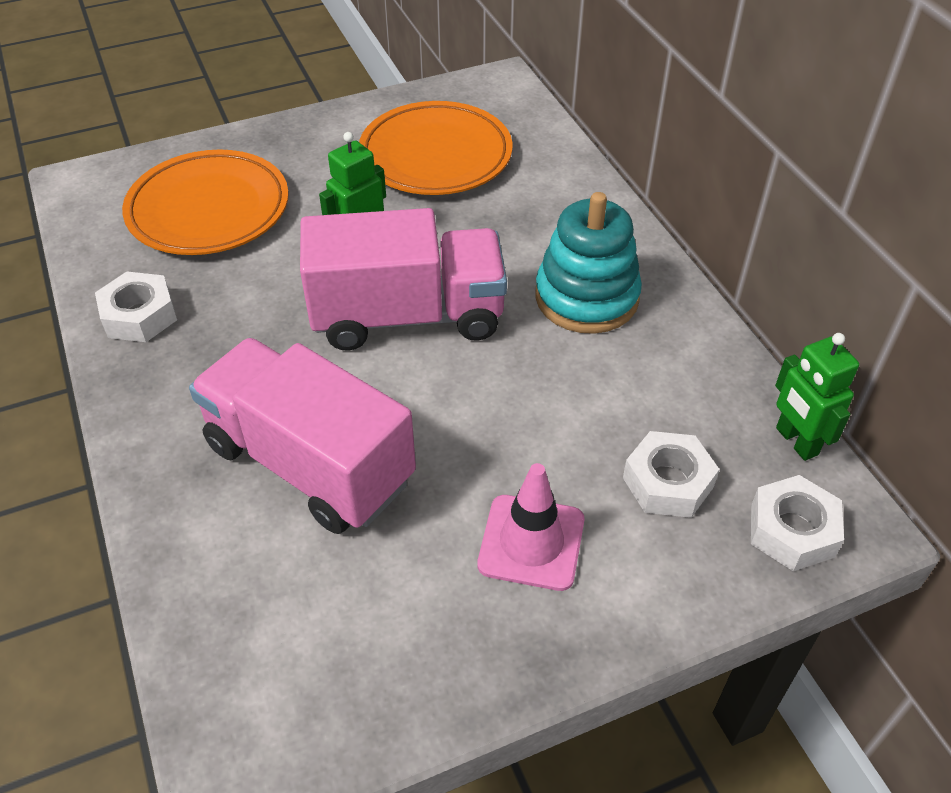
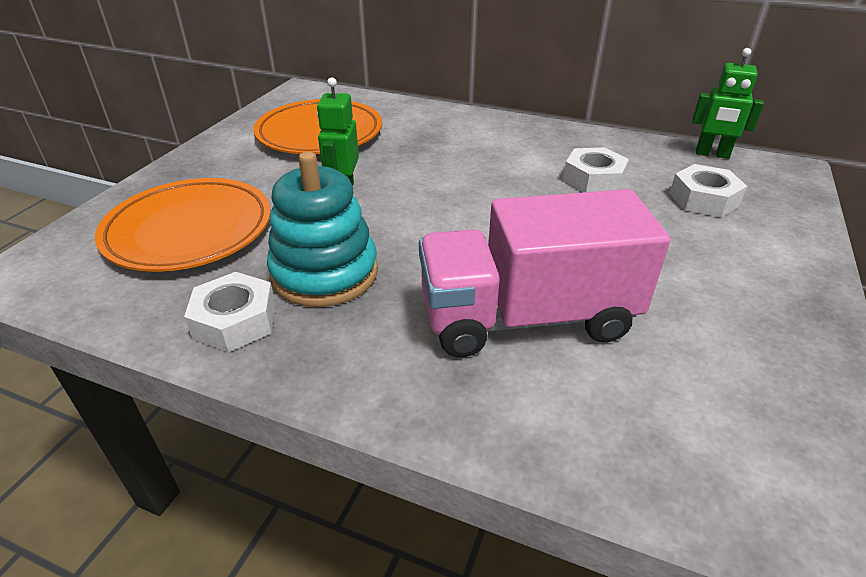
camera: 45 degrees left, 10 degrees down
(407, 316) = (443, 209): pink truck -> none
(531, 542) = (707, 265): pink traffic cone -> none
(586, 297) = (522, 151): turquoise stacking toy -> turquoise stacking toy (325, 273)
(792, 530) = (777, 185): white nut -> white nut (593, 179)

